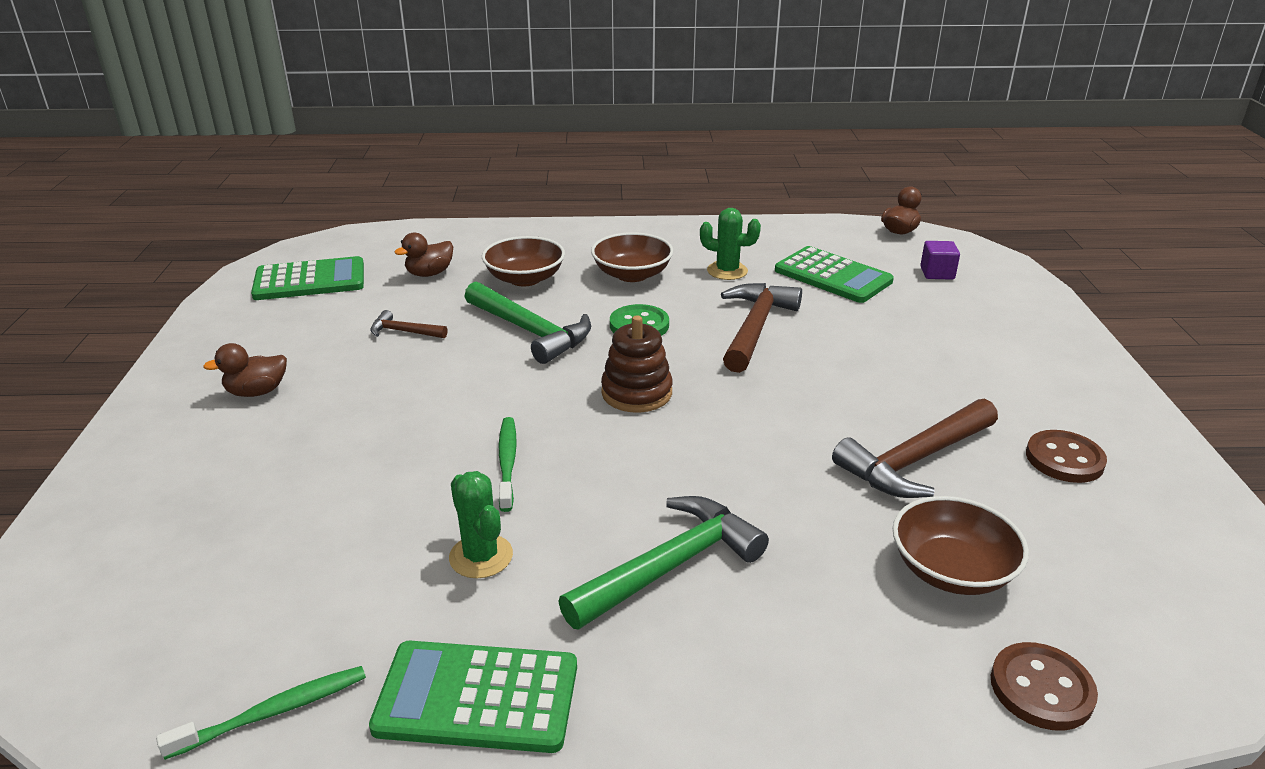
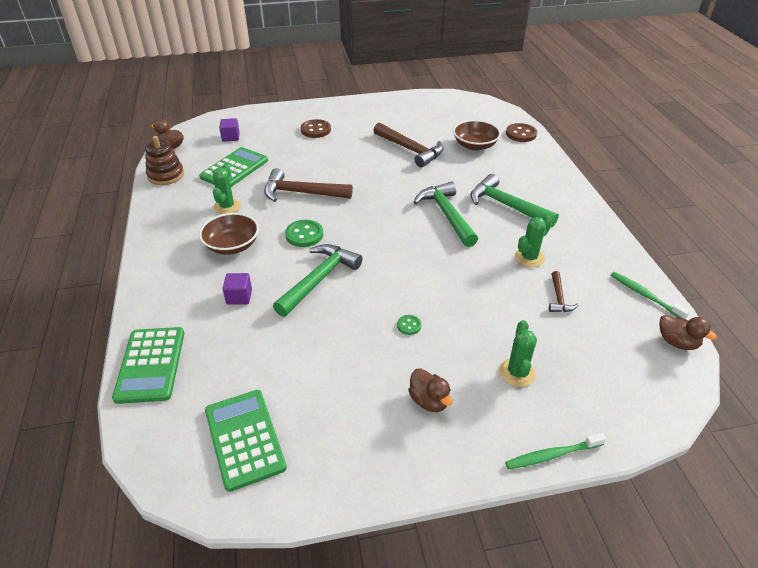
camera: 100 degrees left, 10 degrees up
(236, 474) = (517, 372): none -> green cactus
(394, 393) = (409, 325): none -> green button
(404, 332) = (329, 343): brown hammer -> brown hammer (558, 298)
(429, 273) = (230, 355): brown duck -> brown duck (677, 342)
(477, 697) = (600, 243): green calculator -> green calculator (150, 365)
(507, 462) = (458, 263): green toothbrush -> green toothbrush (552, 455)
(525, 278) = (239, 297): brown bowl -> purple cube
(636, 393) = (380, 228): brown stacking toy -> brown stacking toy (166, 175)
(655, 472) = (447, 215): none -> green hammer
(1064, 459) = (397, 119): brown button -> brown button (315, 130)

